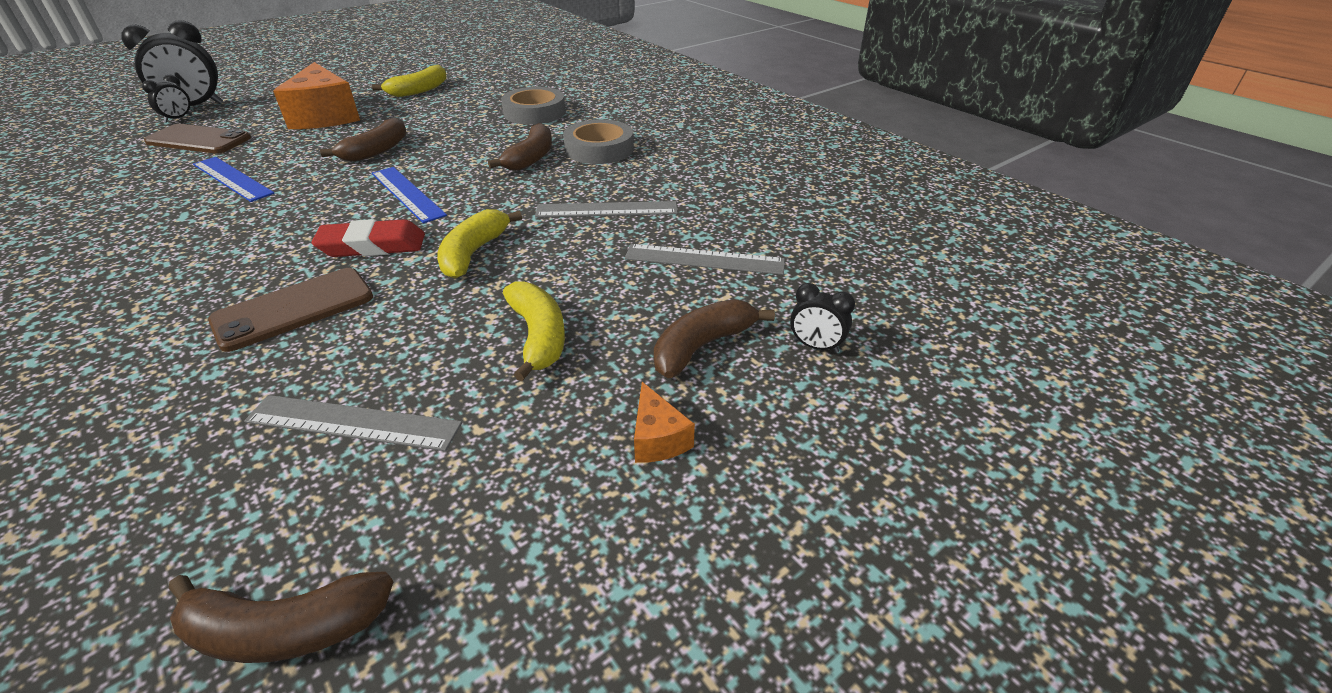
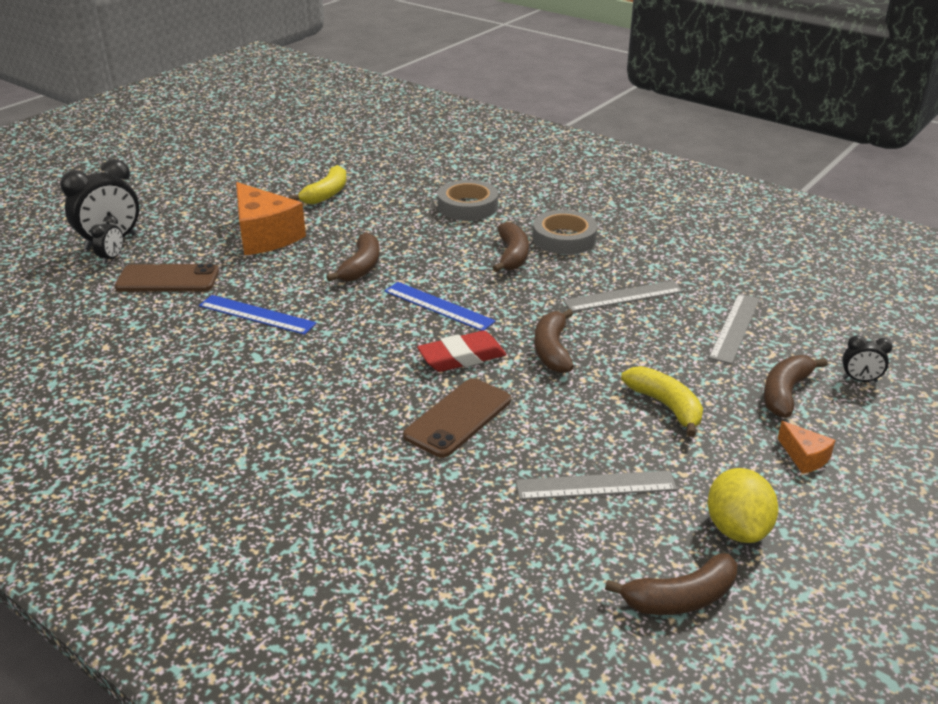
camera: 15 degrees left, 5 degrees down
(472, 529) = (737, 528): none -> yellow lemon
(473, 253) = (552, 350): yellow banana -> brown banana
(704, 259) = (735, 327): grey ruler -> grey ruler turned 60 degrees counterclockwise

